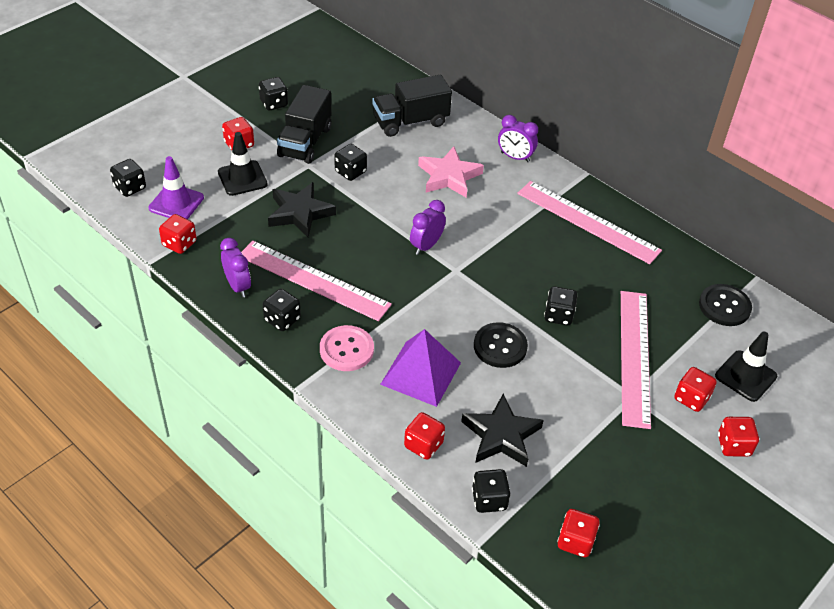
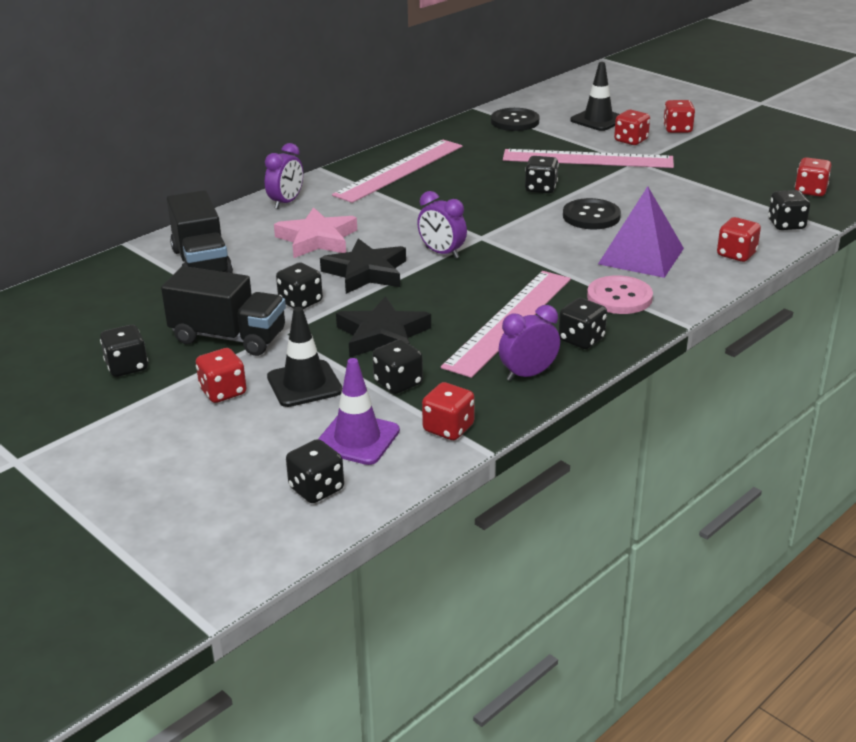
camera: 85 degrees left, 15 degrees down
(237, 221) = (398, 383): none -> black dice
(501, 435) = (707, 218): black star -> black star (366, 272)

